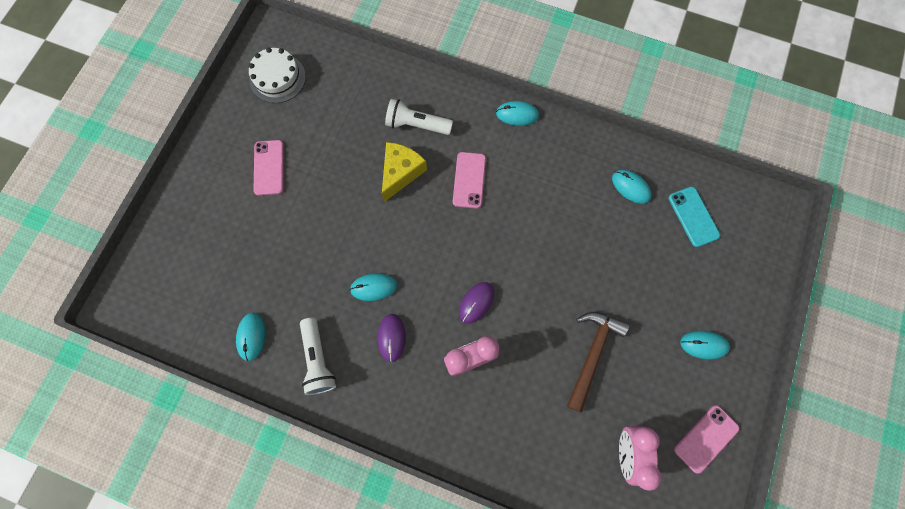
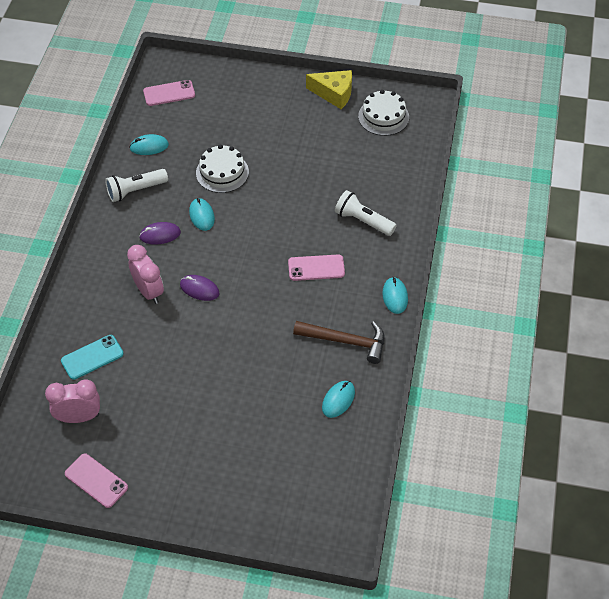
camera: 80 degrees right, 20 degrees down
(269, 167) = (296, 128): pink phone -> pink phone (169, 93)
(314, 256) = (222, 172): none -> white cake
(400, 172) = (312, 217): yellow cheese -> yellow cheese (334, 94)
(416, 125) = (363, 221): white flashlight -> white flashlight turned 60 degrees counterclockwise
(592, 354) = (164, 382): brown hammer -> brown hammer (345, 341)
(693, 216) = (318, 458): turquoise phone -> turquoise phone (92, 357)
(703, 345) = (185, 474): turquoise mouse -> none

